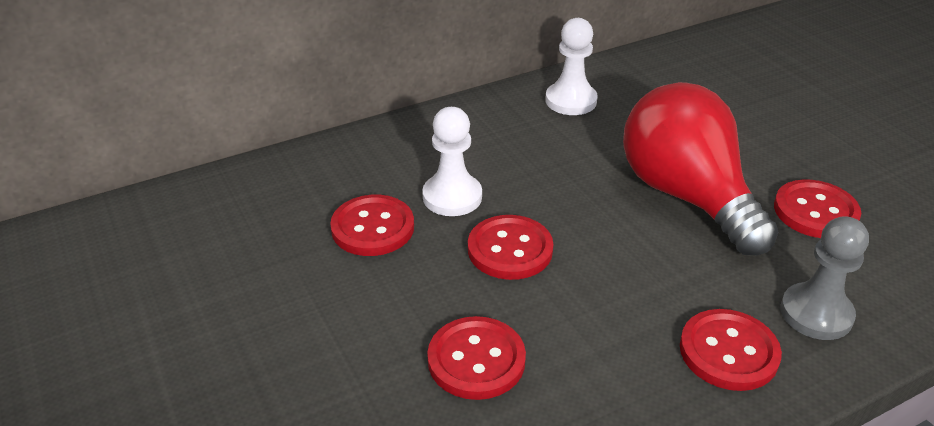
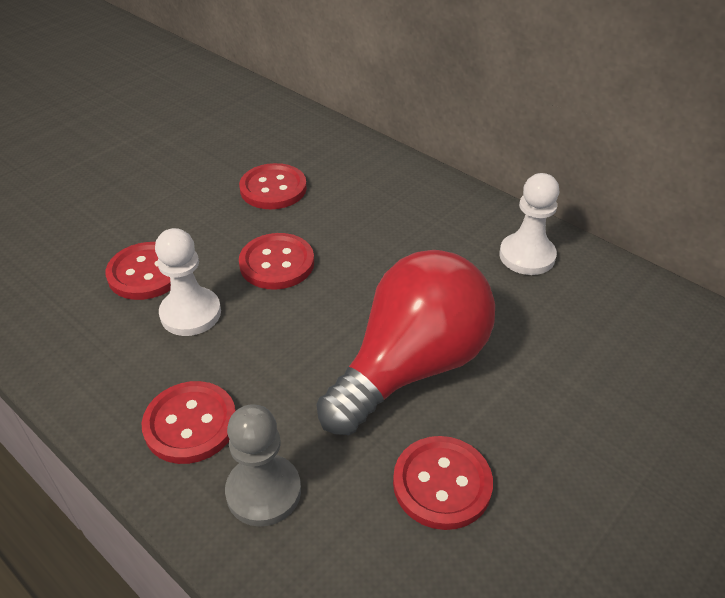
camera: 70 degrees right, 5 degrees up
(452, 197) = (330, 217): white pawn -> white pawn (190, 313)

